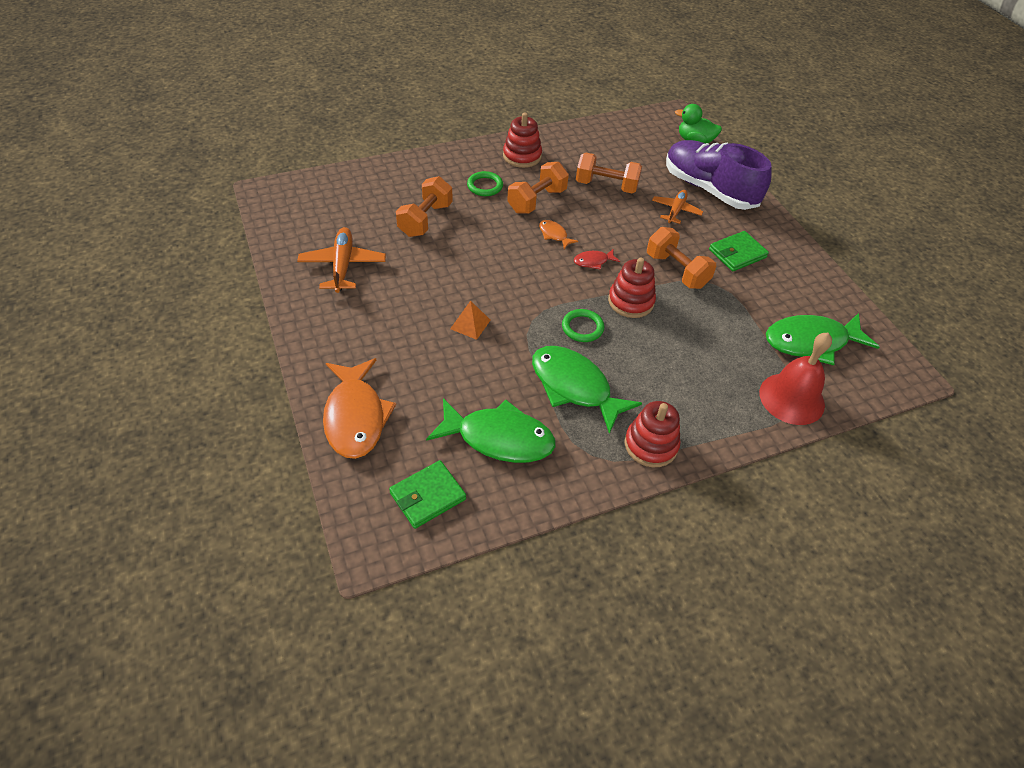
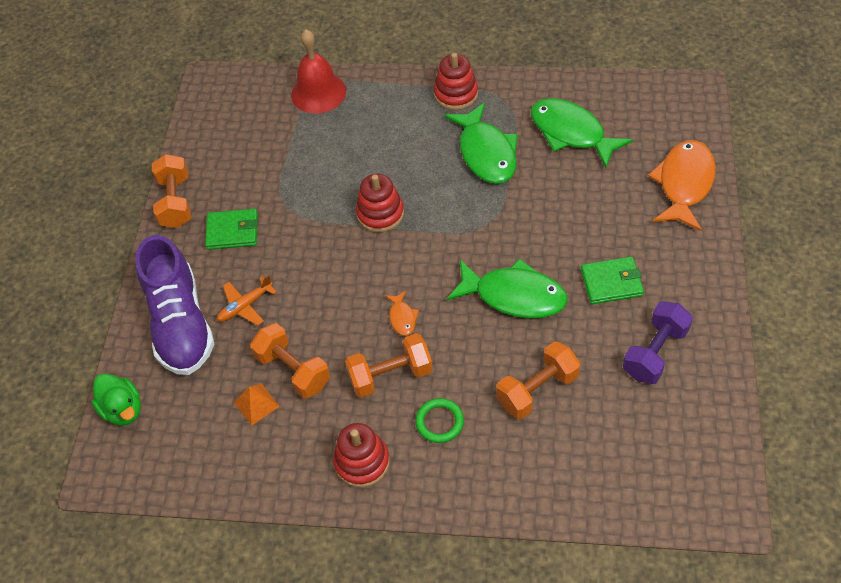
camera: 145 degrees left, 5 degrees up
(343, 265) = (655, 352): orange plane -> purple dumbbell
(427, 496) = (644, 110): green wallet -> green wallet (611, 282)
(470, 324) = (547, 238): orange pyramid -> orange pyramid (256, 404)
(582, 328) = (444, 202): green ring -> none
(593, 261) = (384, 269): red fish -> none
(676, 270) = (309, 232): orange dumbbell -> orange dumbbell (176, 202)
(811, 342) = (256, 128): green fish -> green fish (514, 296)

